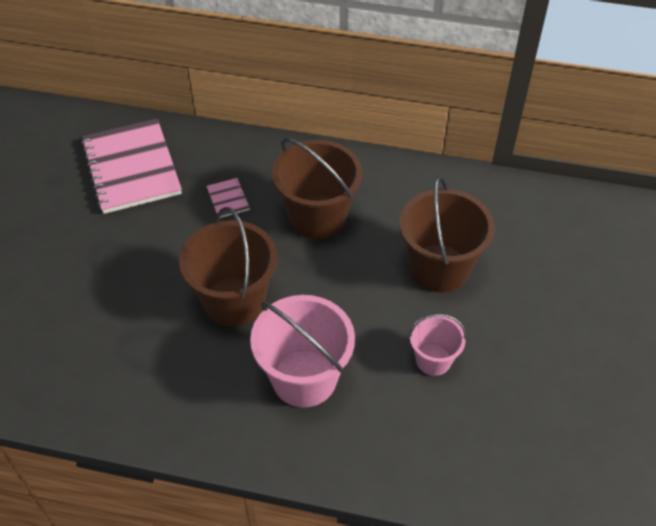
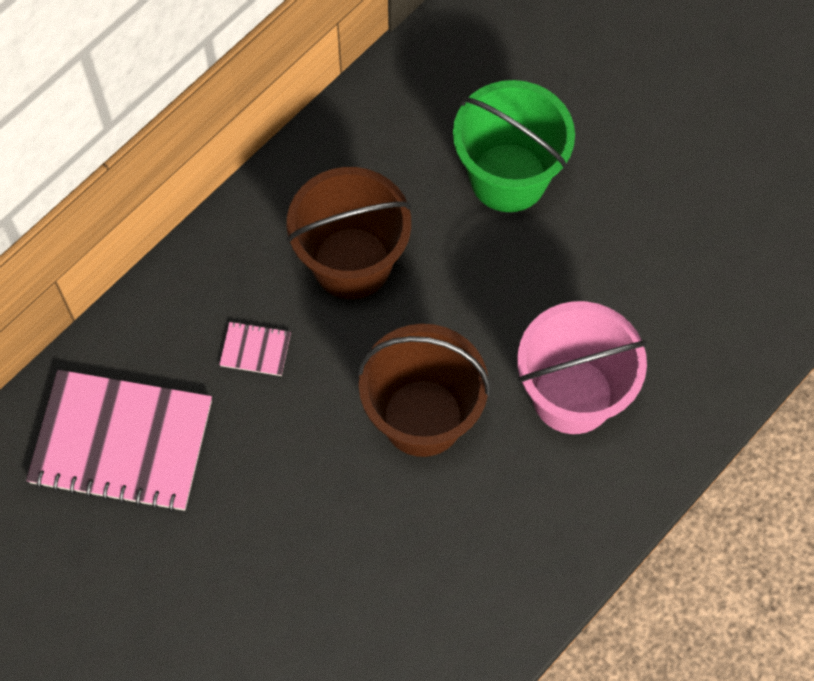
camera: 60 degrees left, 15 degrees up
(433, 360) = (624, 254): pink bucket -> none
(439, 268) = (508, 177): brown bucket -> green bucket

